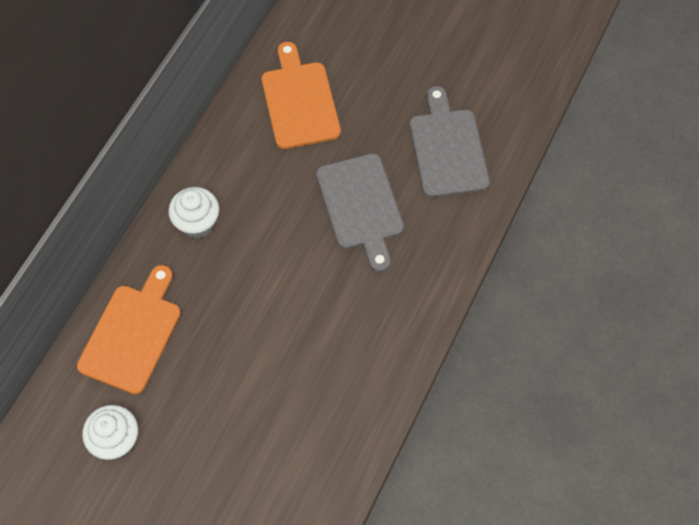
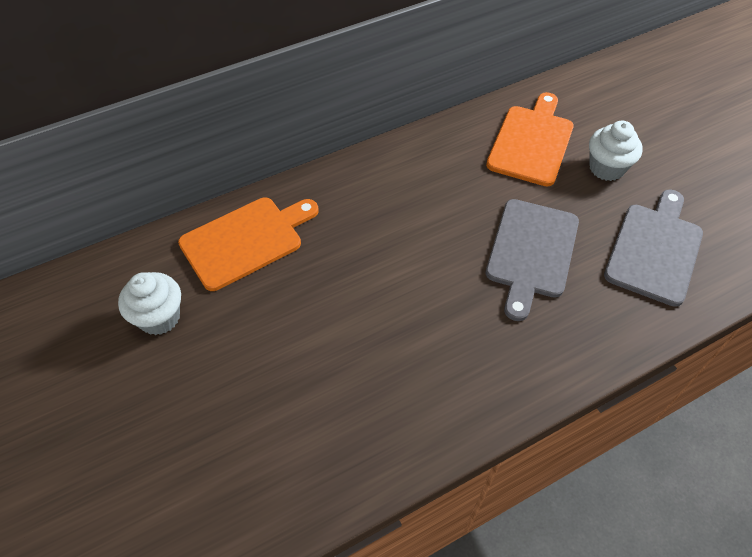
camera: 35 degrees right, 10 degrees down
(197, 223) = (370, 187): white cupcake -> white cupcake (606, 168)

